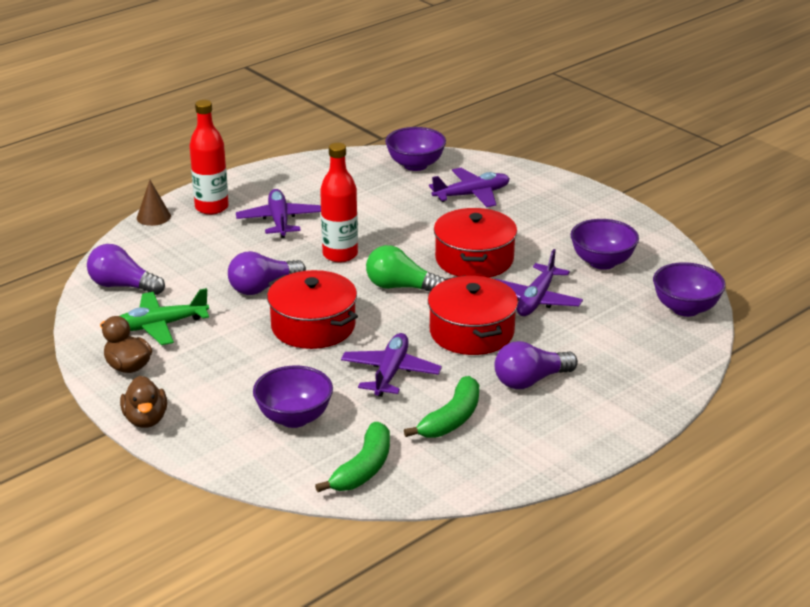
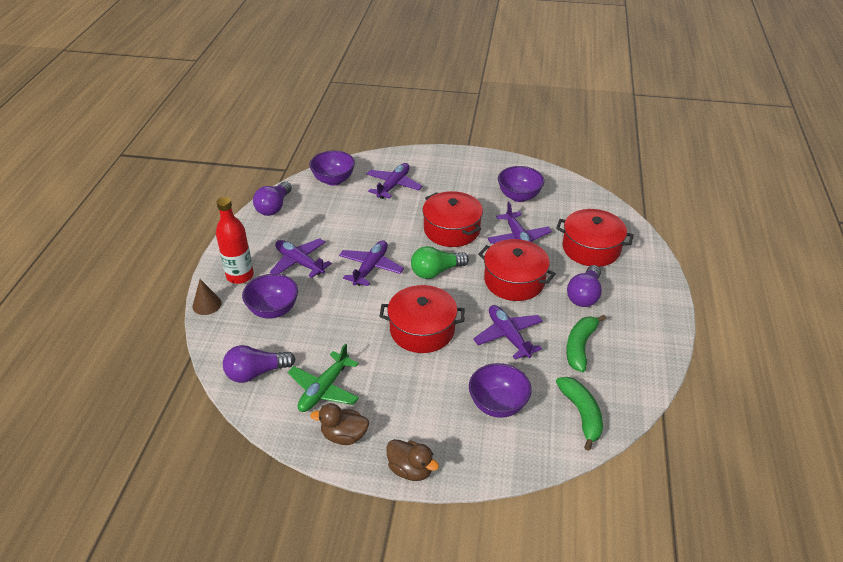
camera: 40 degrees left, 10 degrees up
(263, 288) = (354, 319): purple light bulb -> purple light bulb (274, 207)
(340, 255) = (371, 268): red bottle -> purple plane
(451, 419) = (580, 347): green banana -> green banana turned 150 degrees counterclockwise
(610, 345) = (591, 248): none -> red pot
(685, 308) = (594, 204): purple bowl -> purple bowl (273, 310)

